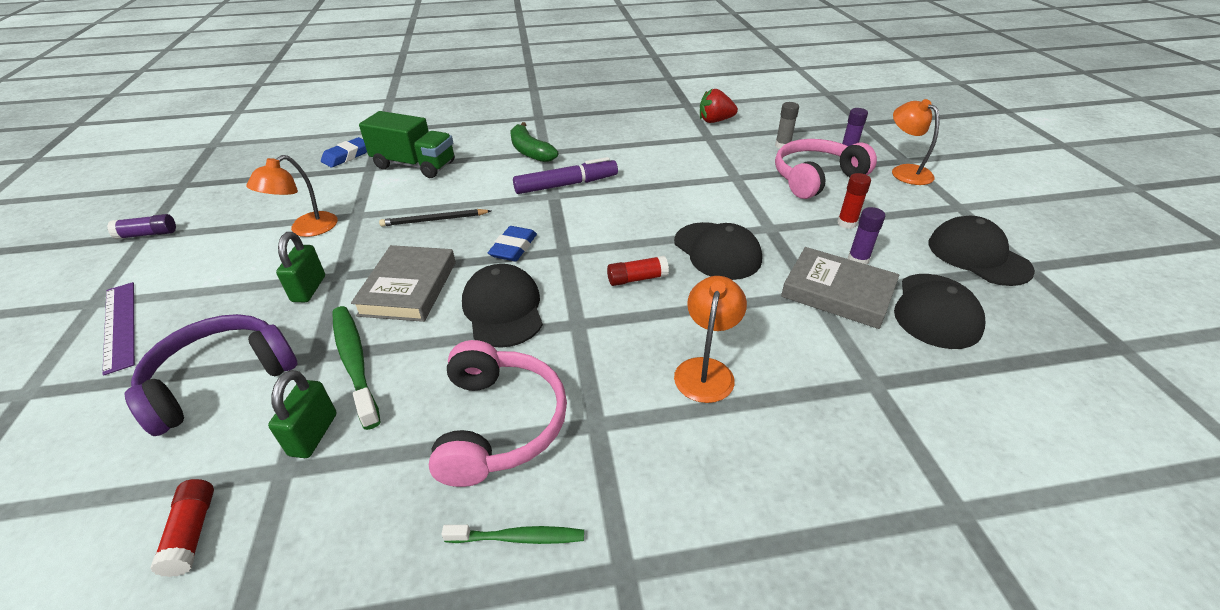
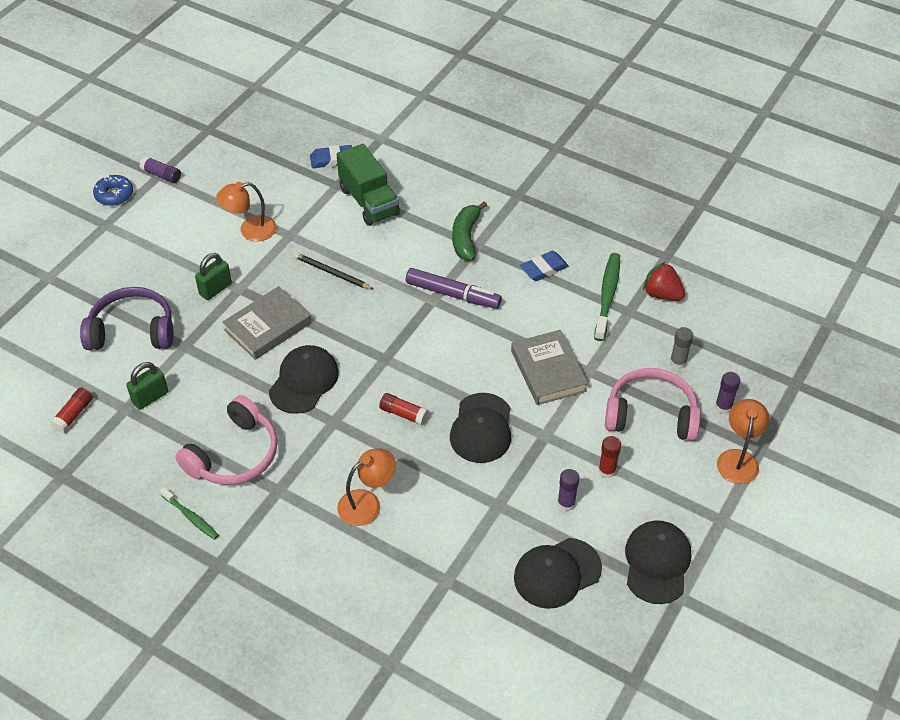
camera: 40 degrees right, 10 degrees up
(88, 273) = (114, 195): none -> blue donut
(120, 325) = (109, 254): purple ruler -> none
(355, 362) = (199, 364): green toothbrush -> green toothbrush (607, 296)
(513, 248) = (357, 334): blue eraser -> blue eraser (544, 269)
(837, 292) = (514, 515): grey book -> grey book (548, 371)

